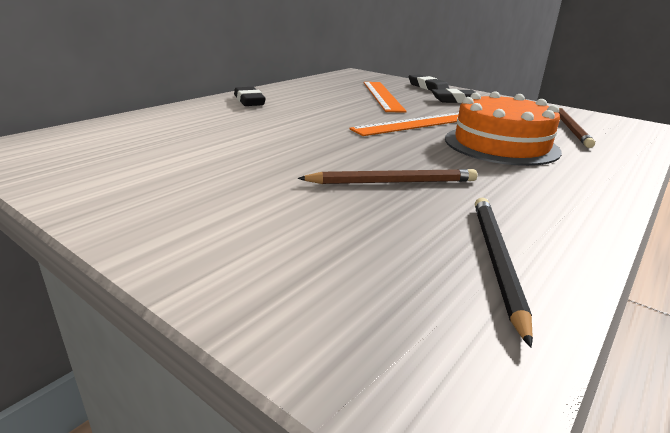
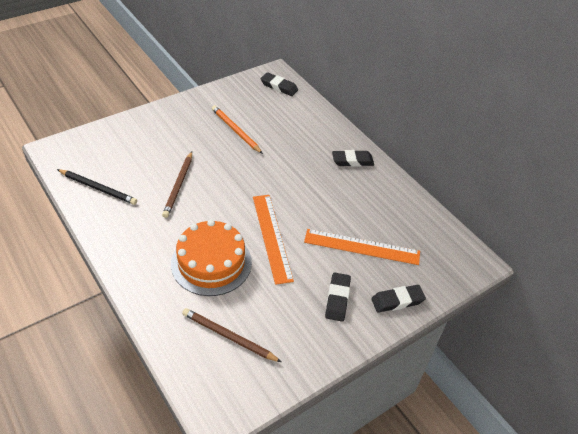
camera: 105 degrees right, 20 degrees up
(58, 142) = (279, 87): none -> black eraser
(209, 159) = (235, 131): none -> orange pencil

